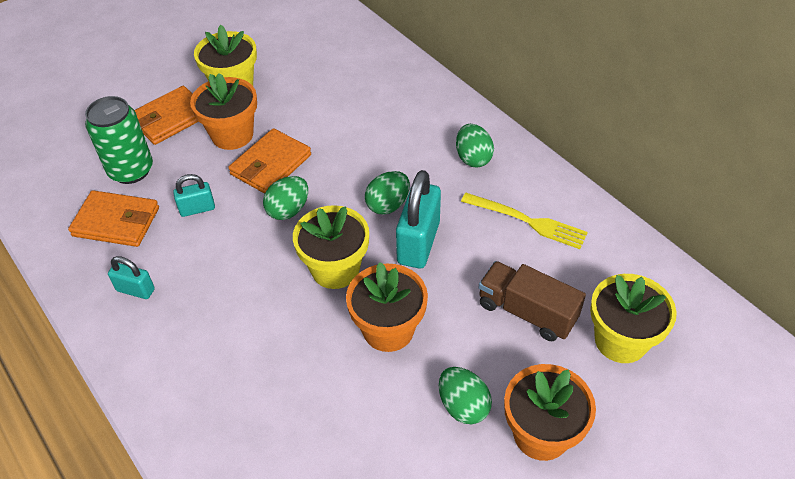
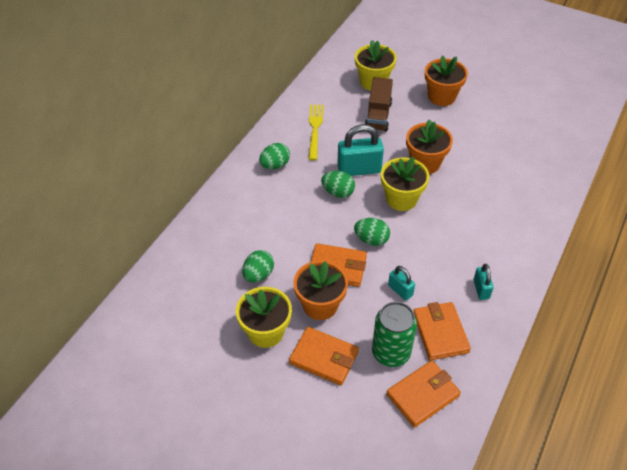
camera: 115 degrees left, 0 degrees up
(66, 177) = (422, 395): none -> orange wallet
(463, 406) = (447, 124): green egg -> green egg (258, 275)

